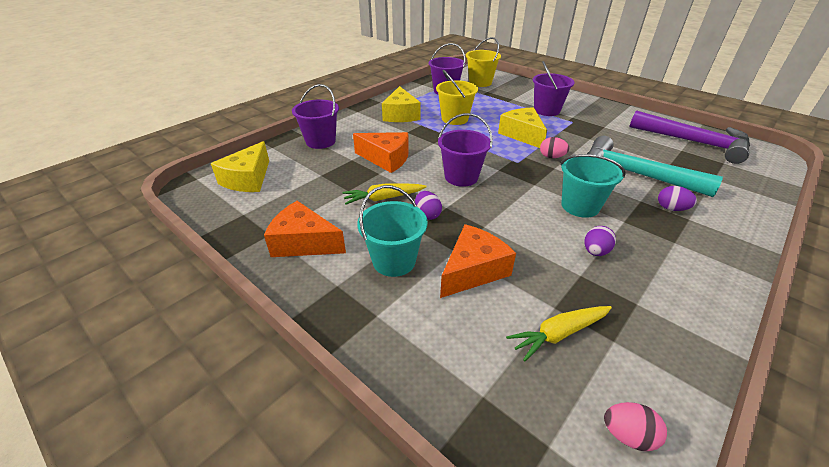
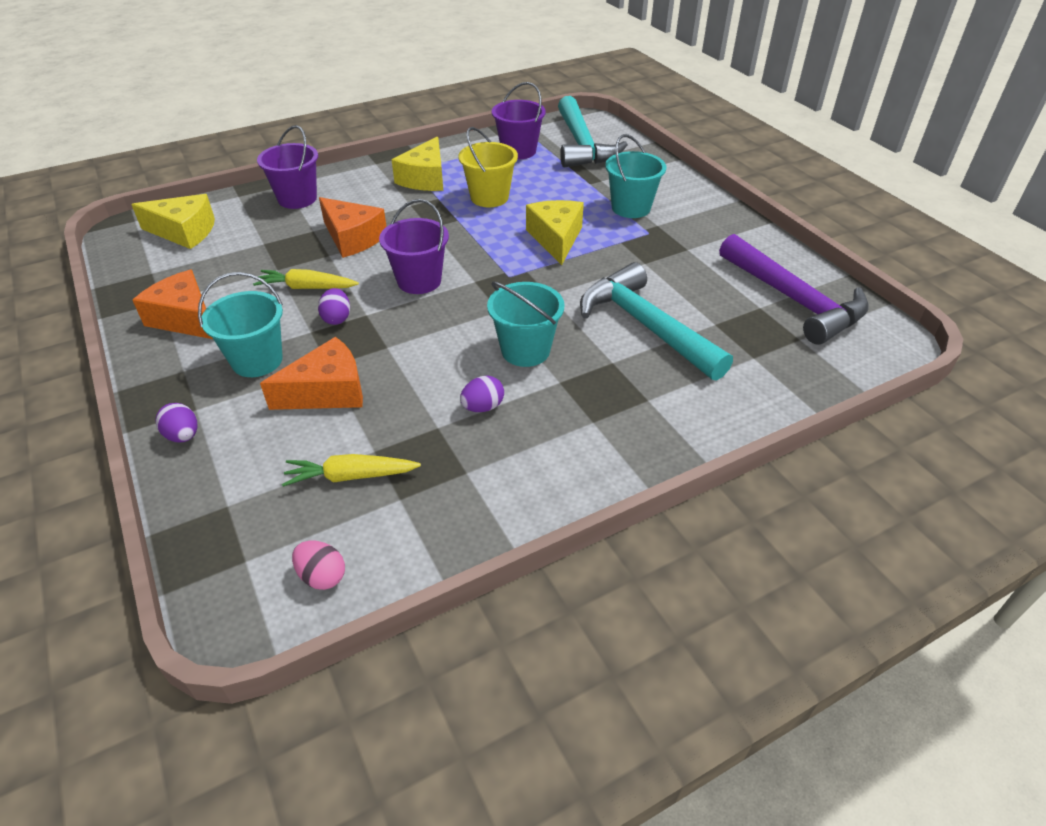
camera: 20 degrees right, 5 degrees up
(248, 179) = (184, 232): yellow cheese -> yellow cheese turned 120 degrees counterclockwise
(480, 82) = (582, 145): yellow bucket -> turquoise hammer
(546, 110) = (631, 208): purple bucket -> turquoise bucket
(551, 157) = (561, 278): pink egg -> none
(671, 208) = (640, 381): purple egg -> purple egg (183, 436)

